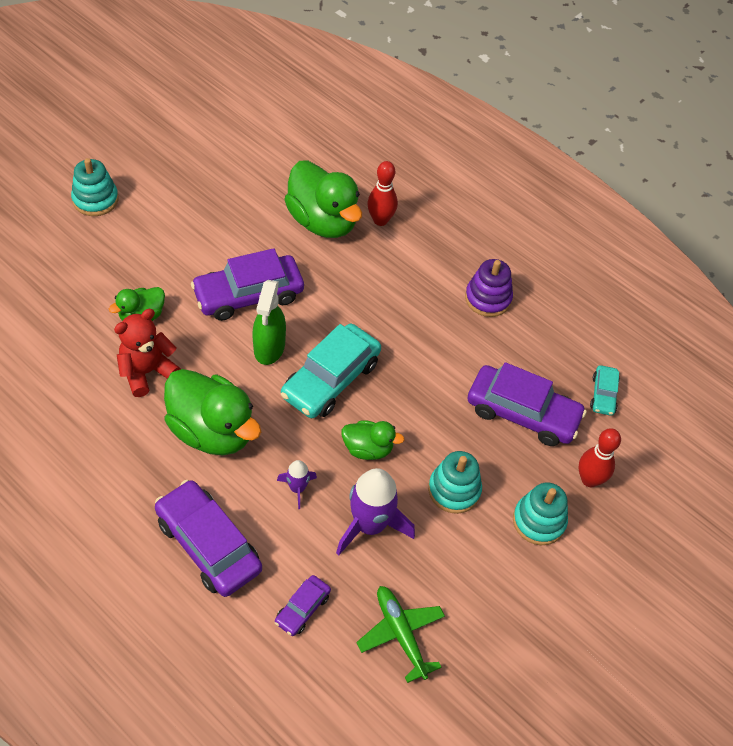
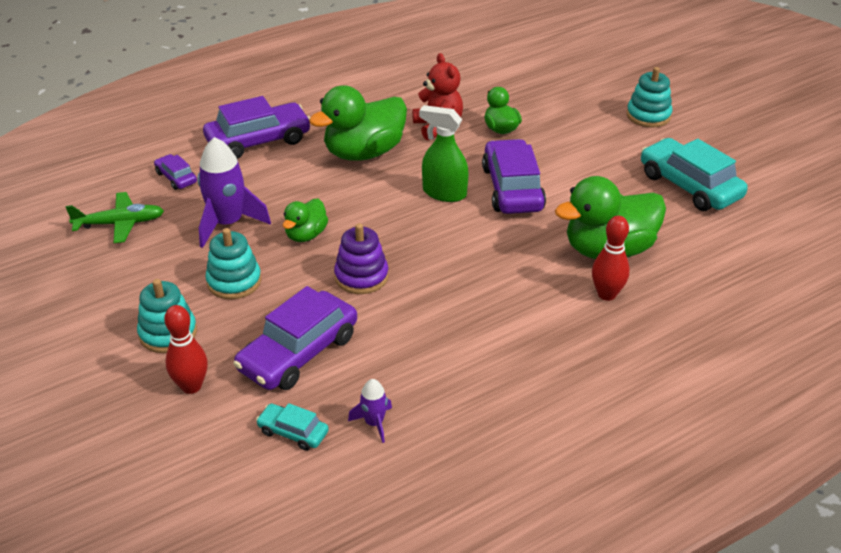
camera: 110 degrees right, 15 degrees down
(297, 488) = (285, 189): purple rocket -> purple rocket (374, 423)
(330, 379) = (394, 224): turquoise car -> turquoise car (689, 186)
(488, 298) = (468, 361): purple stacking toy -> purple stacking toy (361, 277)

